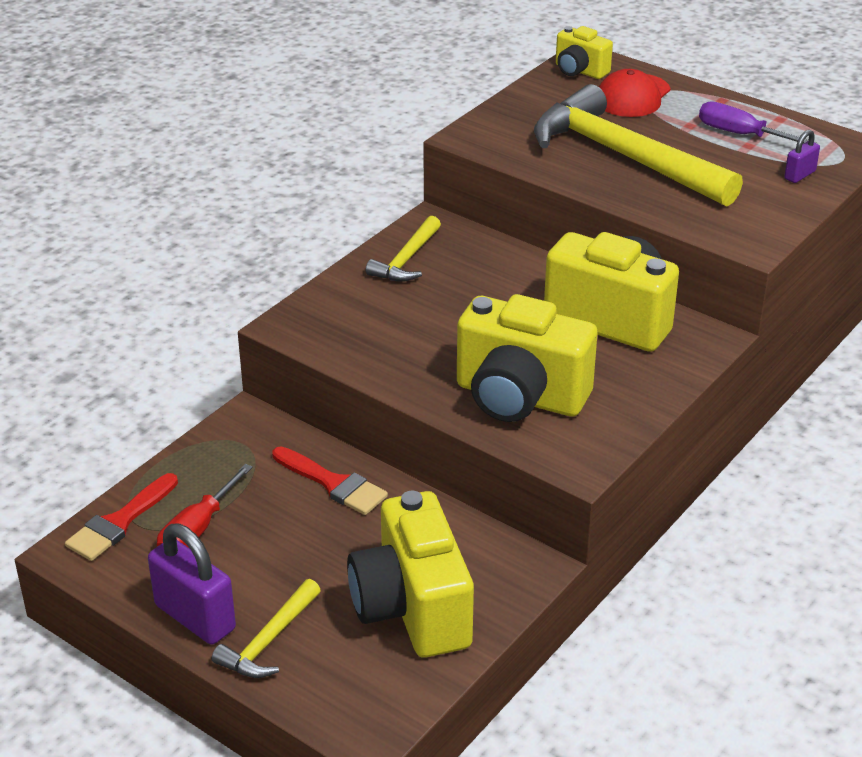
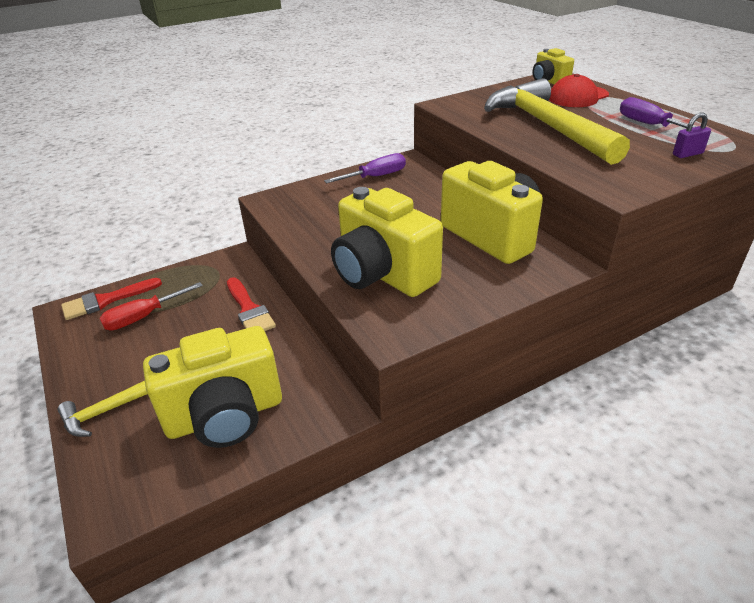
camera: 25 degrees right, 0 degrees up
(195, 617) = (85, 376): purple padlock -> none
(407, 259) = (375, 177): yellow hammer -> purple screwdriver
(412, 609) = (225, 416): yellow camera -> yellow camera turned 120 degrees counterclockwise

